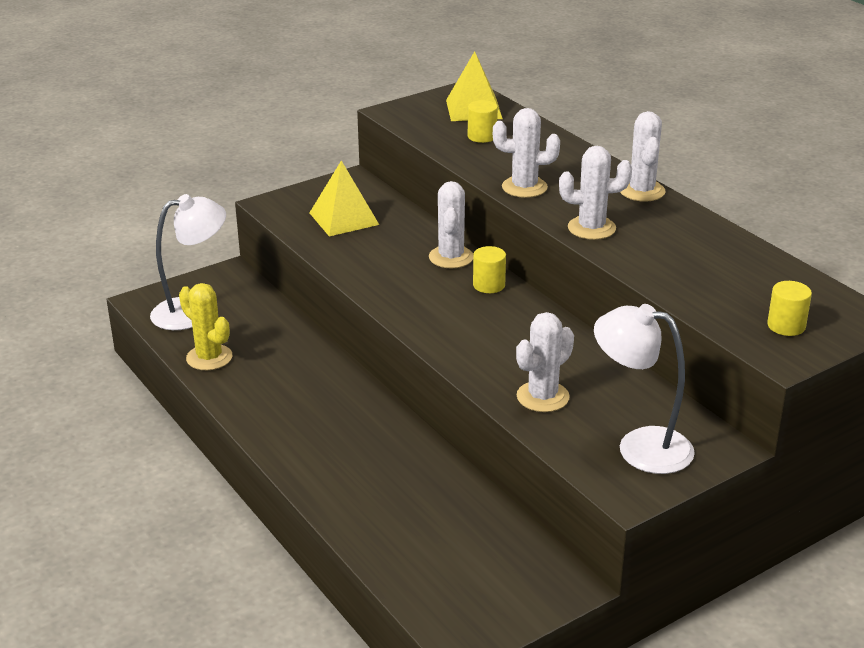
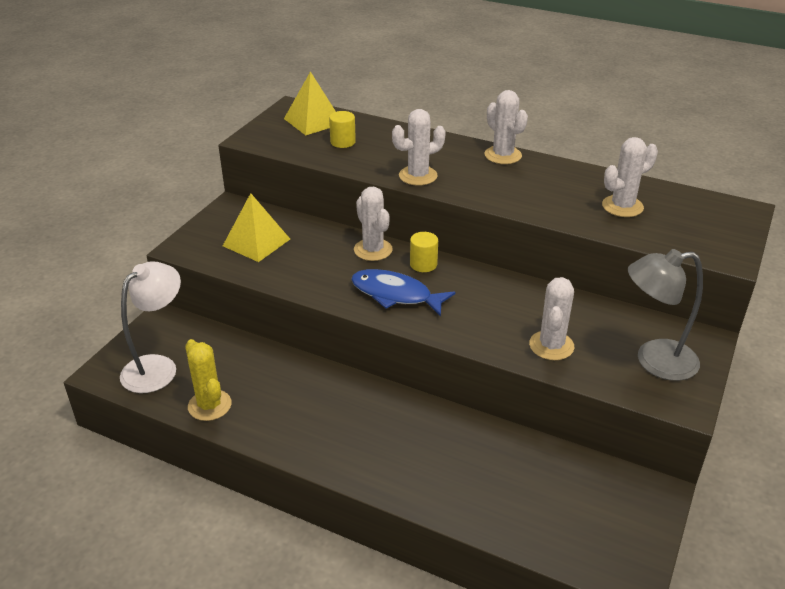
camera: 30 degrees left, 5 degrees up
(209, 358) = (209, 405): yellow cactus -> yellow cactus turned 45 degrees clockwise
(432, 303) = (395, 294): none -> blue fish
(591, 228) = (500, 195): white cactus -> white cactus (622, 206)
(640, 446) = (654, 361): white lamp -> grey lamp
(786, 326) = (705, 232): yellow cylinder -> none

